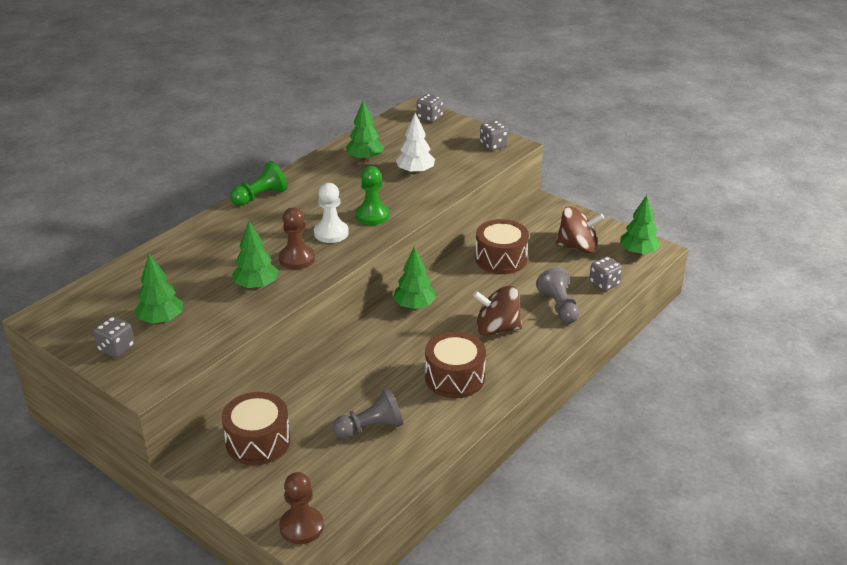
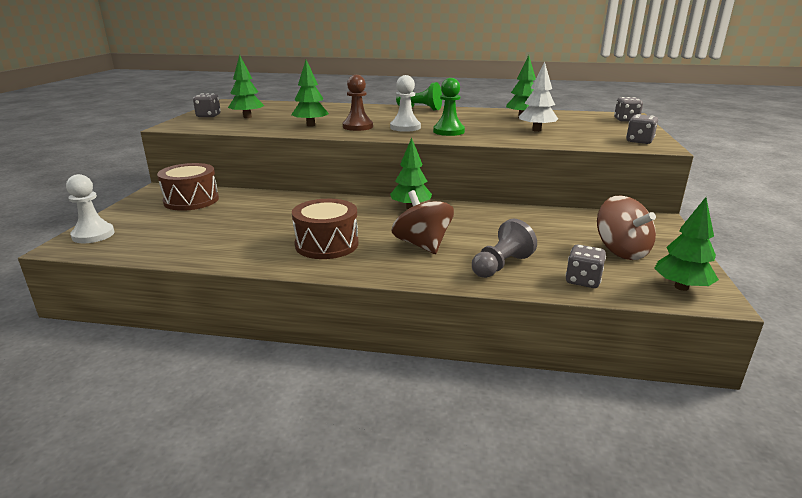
camera: 60 degrees right, 10 degrees down
(301, 527) = (93, 235): brown pawn -> white pawn
(371, 428) = (230, 229): grey pawn -> none
(501, 259) = (533, 222): brown drum -> none

